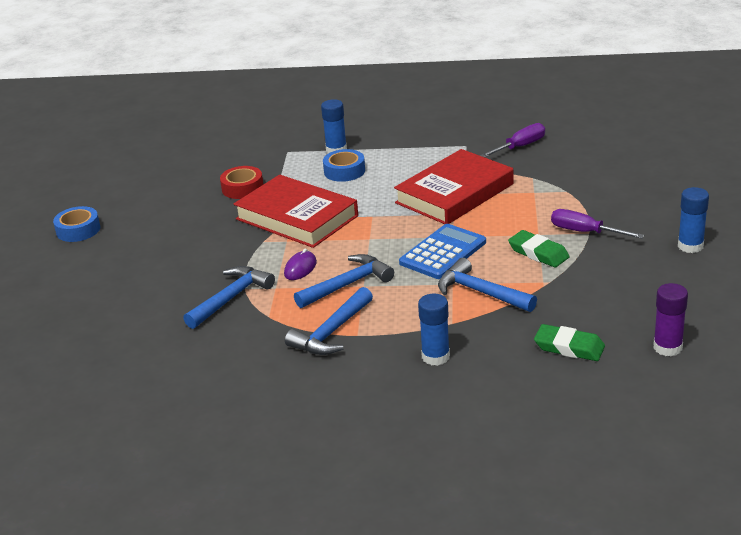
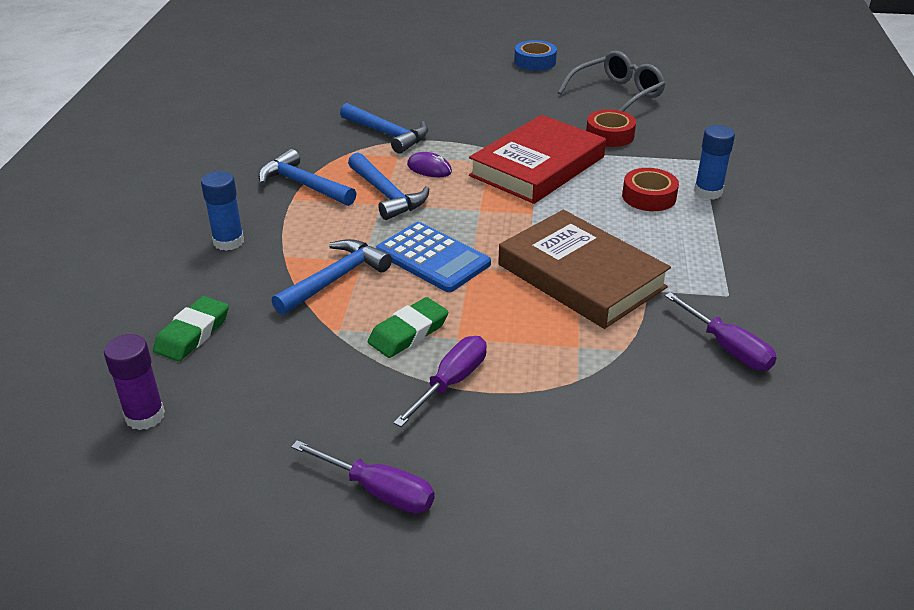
camera: 90 degrees right, 5 degrees up
(165, 187) = (616, 95): none -> grey glasses
(344, 171) = (649, 197): blue tape -> red tape
(454, 193) = (581, 276): red book -> brown book
(690, 246) = (380, 491): blue glue stick -> purple screwdriver

